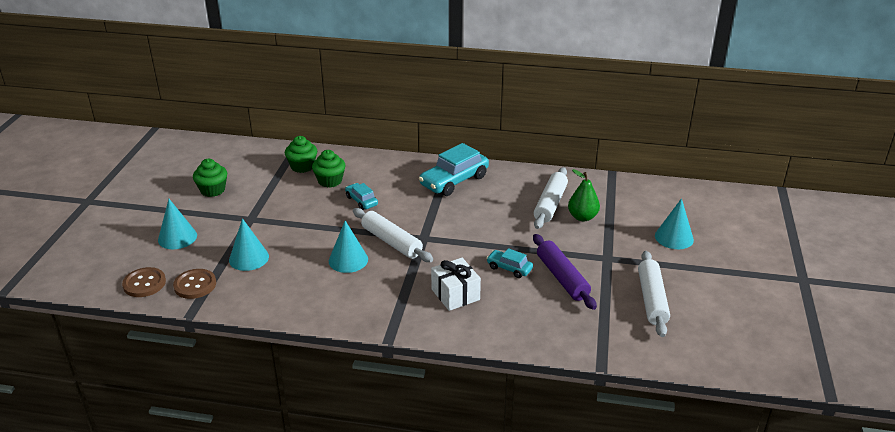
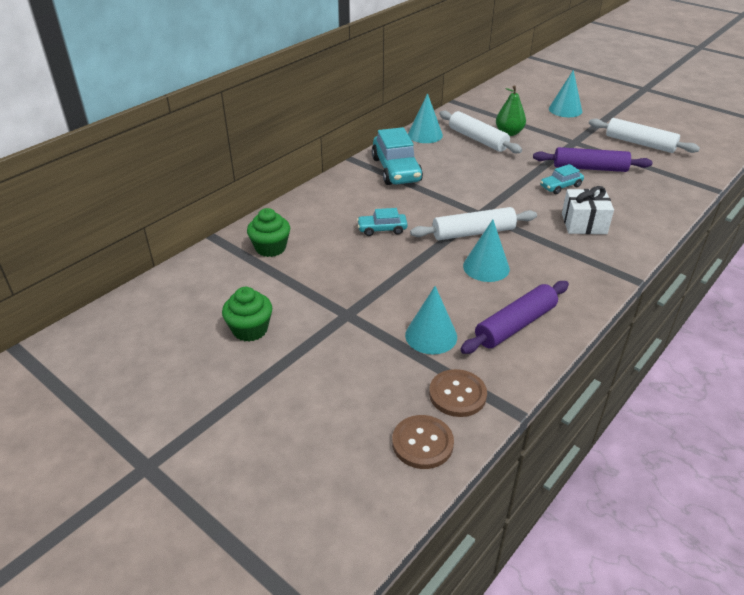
camera: 60 degrees left, 5 degrees up
(177, 237) = (336, 387): turquoise cone -> turquoise cone (425, 135)
(284, 291) = (515, 325): none -> purple rolling pin
(330, 181) = (322, 238): green cupcake -> none

